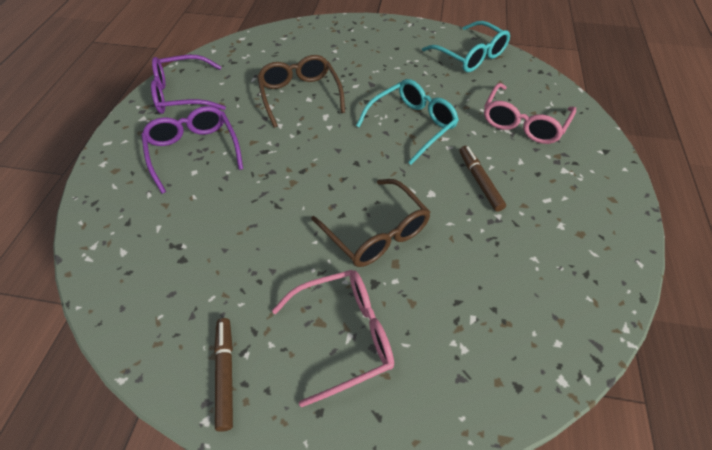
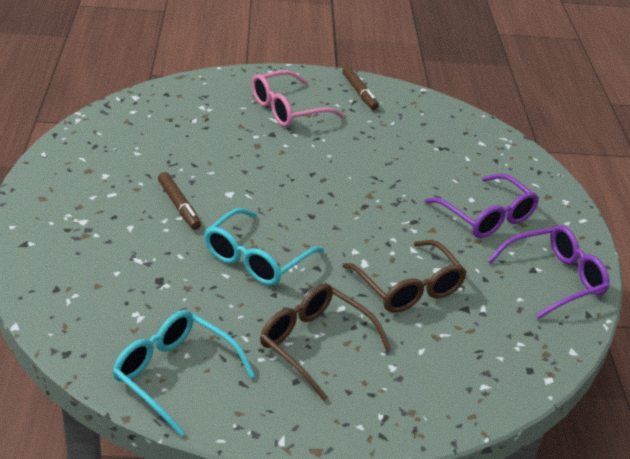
camera: 165 degrees right, 15 degrees down
(376, 232) = (278, 163): brown glasses -> brown glasses (315, 345)
(523, 122) = (115, 271): pink glasses -> none

